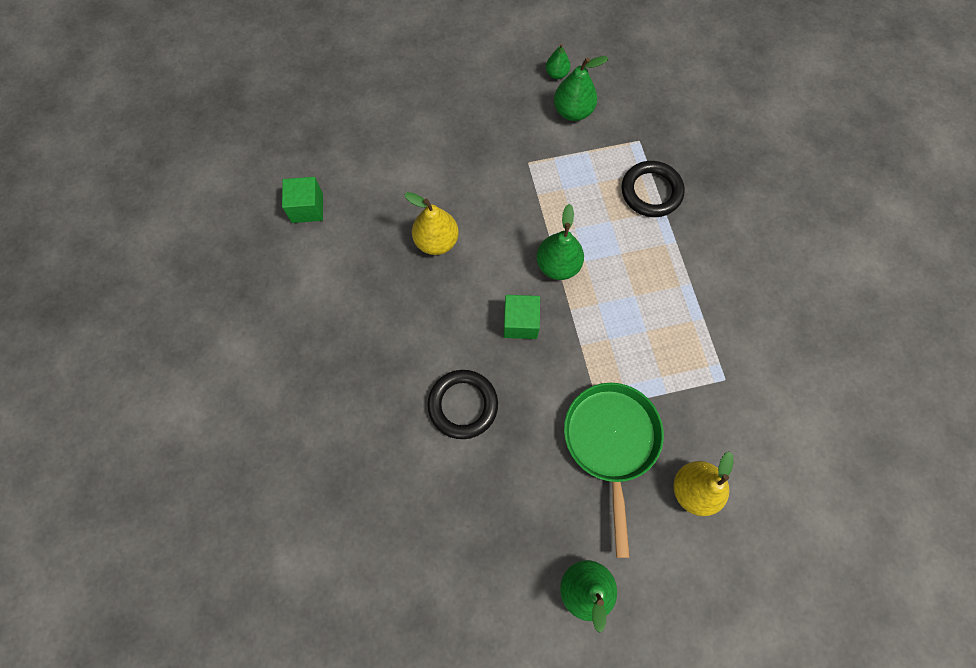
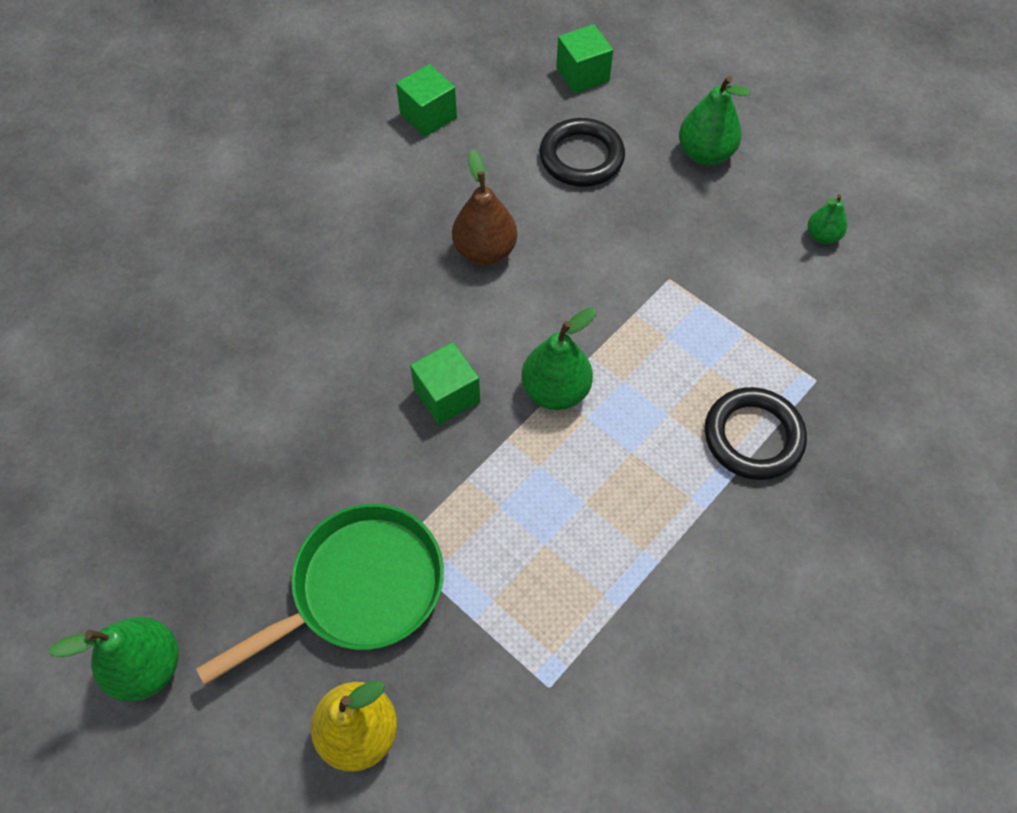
camera: 55 degrees right, 10 degrees down
(348, 106) = (582, 74): none -> green cube
(436, 241) = (485, 251): yellow pear -> brown pear
(463, 405) = (299, 397): black ring -> black ring (581, 157)
(573, 111) = (786, 284): green pear -> green pear (705, 154)

